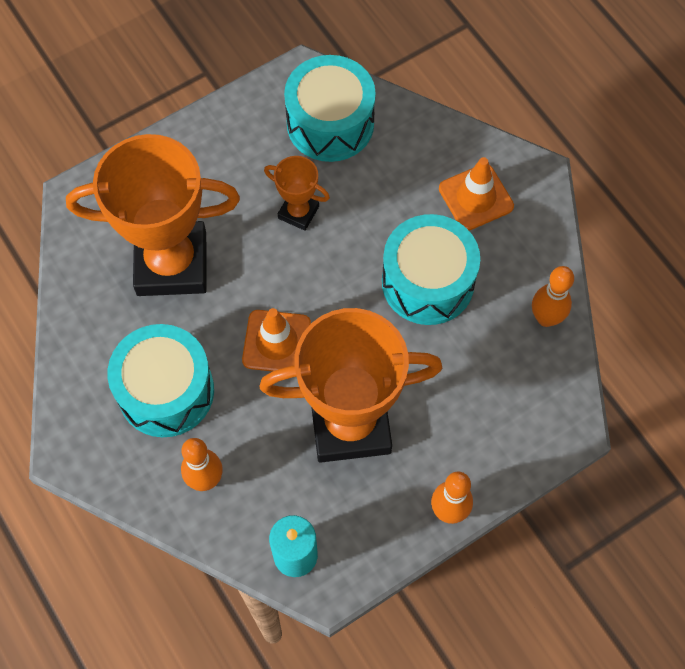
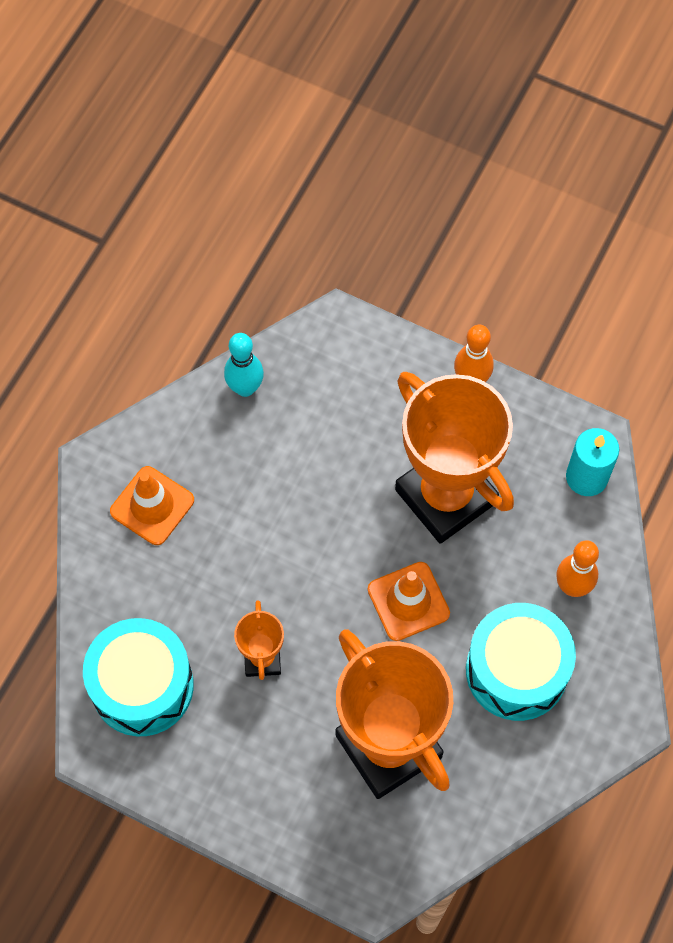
camera: 120 degrees left, 0 degrees up
(427, 282) = (268, 503): turquoise drum -> none
(546, 318) = (245, 388): orange bowling pin -> turquoise bowling pin

